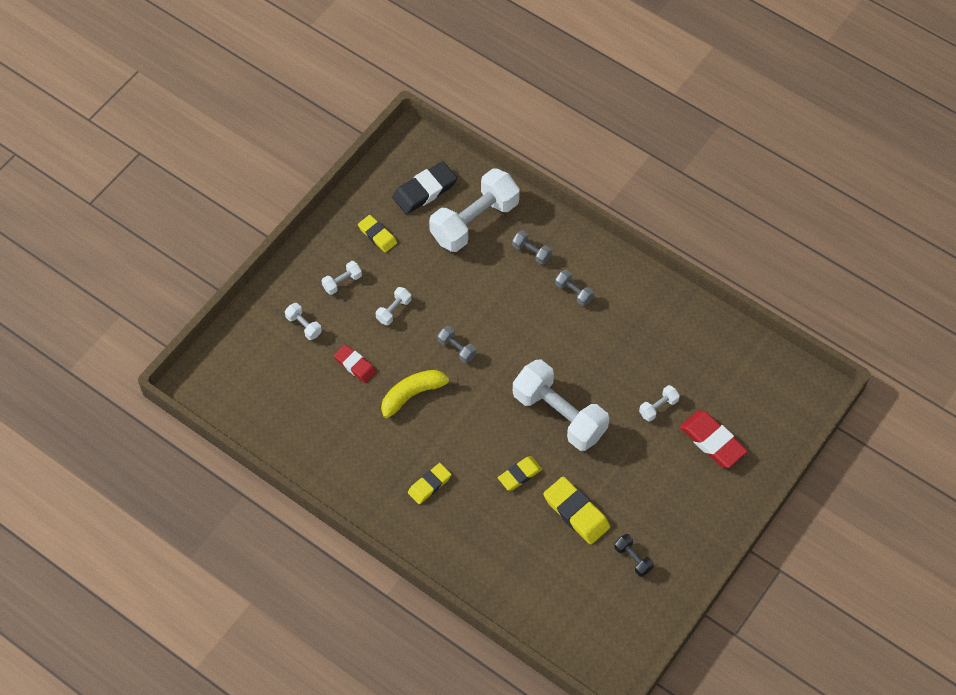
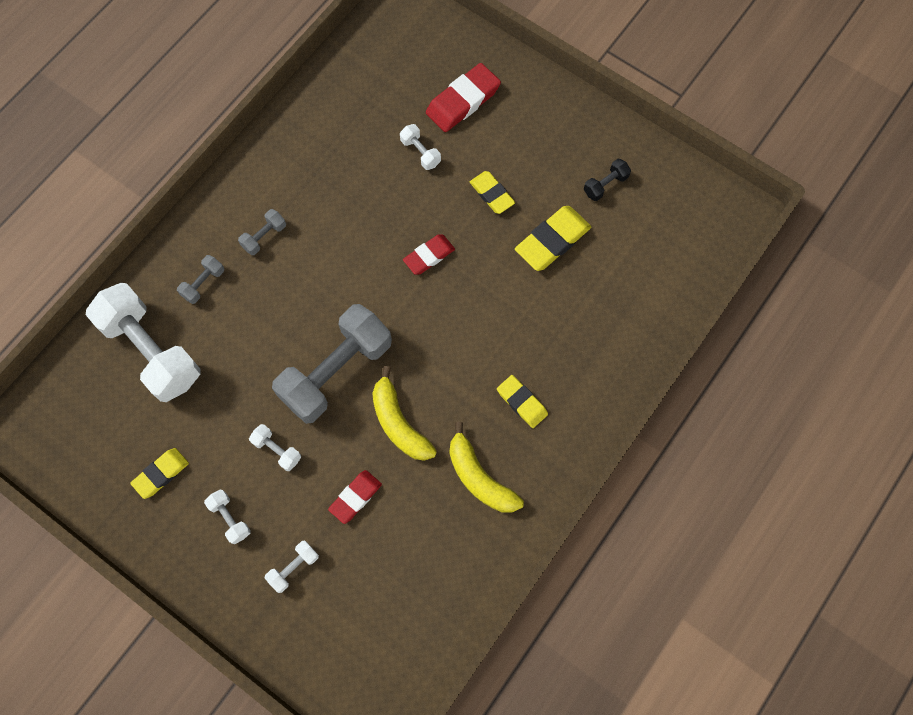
camera: 90 degrees left, 10 degrees up
(368, 452) = (479, 477): none -> yellow banana
(424, 190) = (97, 413): black eraser -> none
(457, 348) = (336, 371): grey dumbbell -> grey dumbbell, size x2.39
(520, 475) = (506, 300): yellow eraser -> yellow eraser (492, 194)
(559, 415) = (429, 256): white dumbbell -> red eraser

